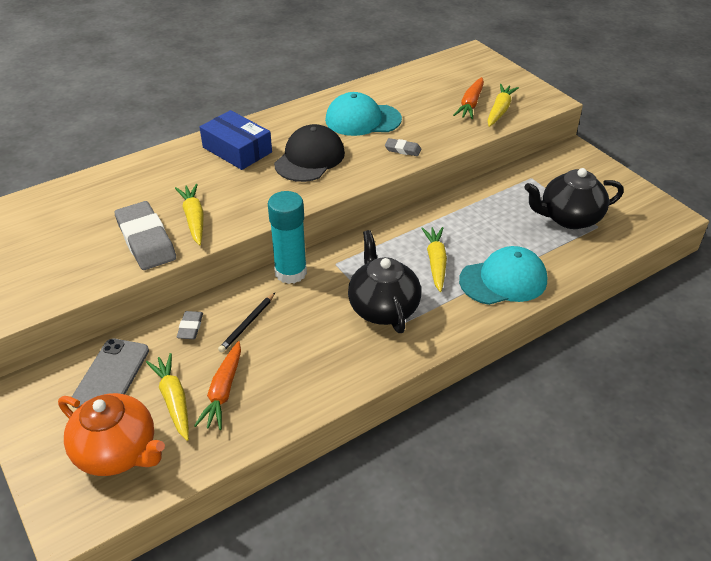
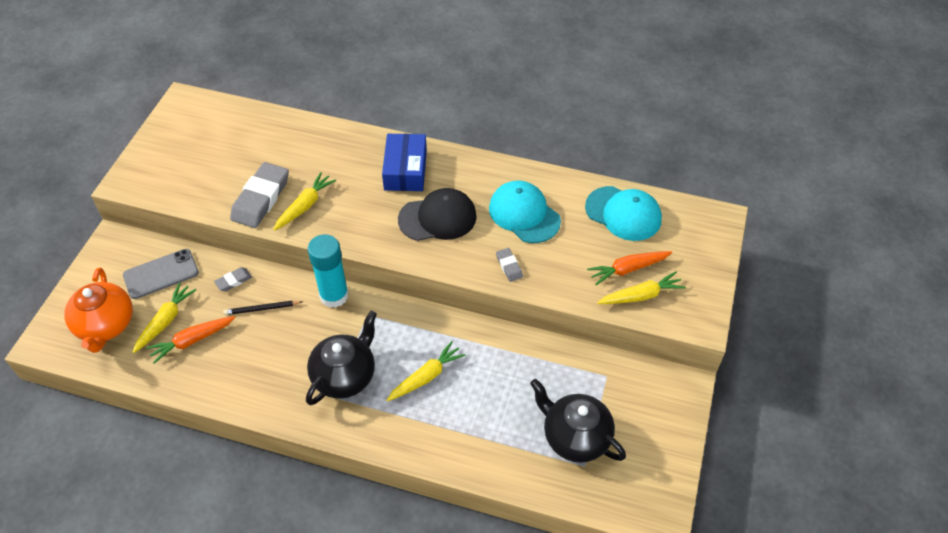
camera: 50 degrees right, 10 degrees up
(503, 280) = (446, 435): turquoise cap -> turquoise cap (623, 213)

